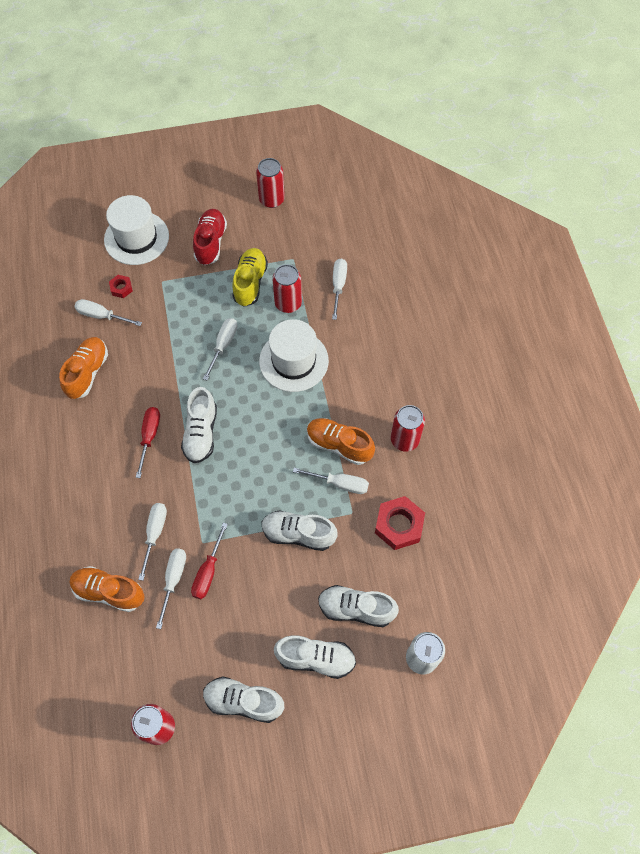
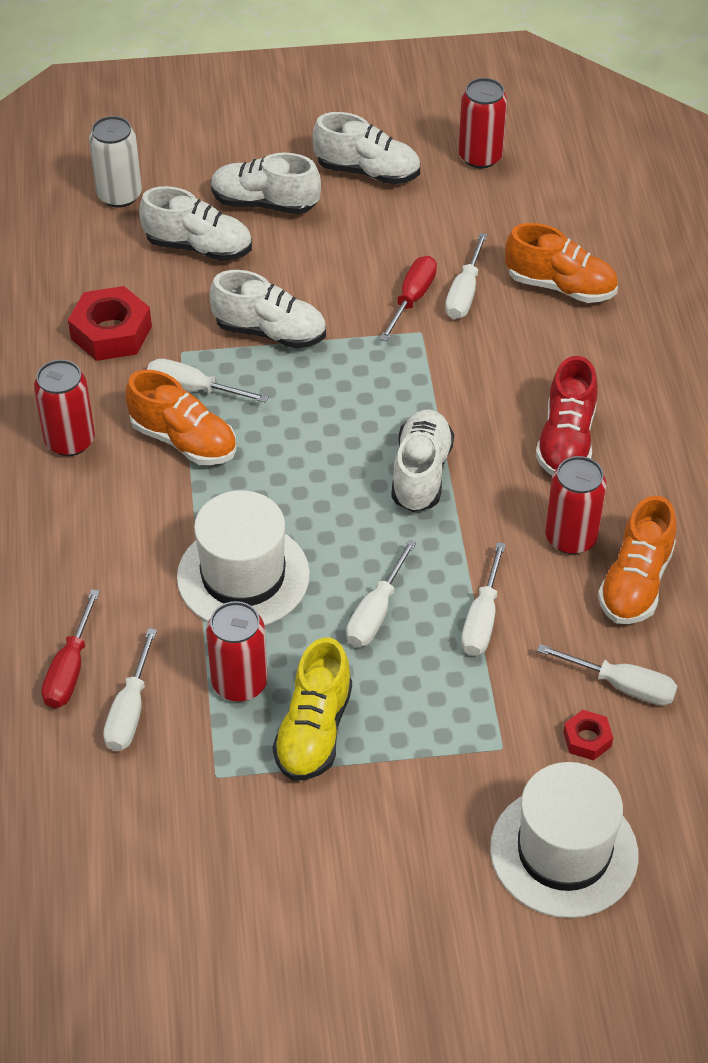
camera: 175 degrees left, 15 degrees down
(149, 436) = (511, 474): red screwdriver -> red screwdriver (70, 669)
(155, 534) = (495, 347): white screwdriver -> white screwdriver (482, 619)
(210, 243) = (395, 827): red shoe -> red shoe (566, 441)
(271, 199) = (247, 926): red can -> red can (571, 538)

